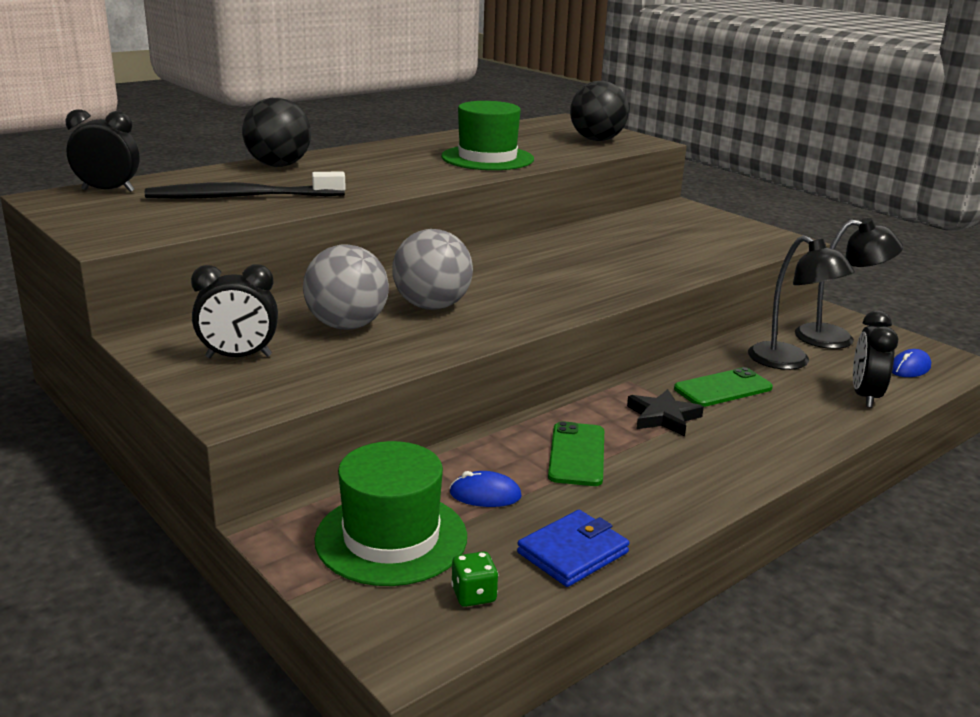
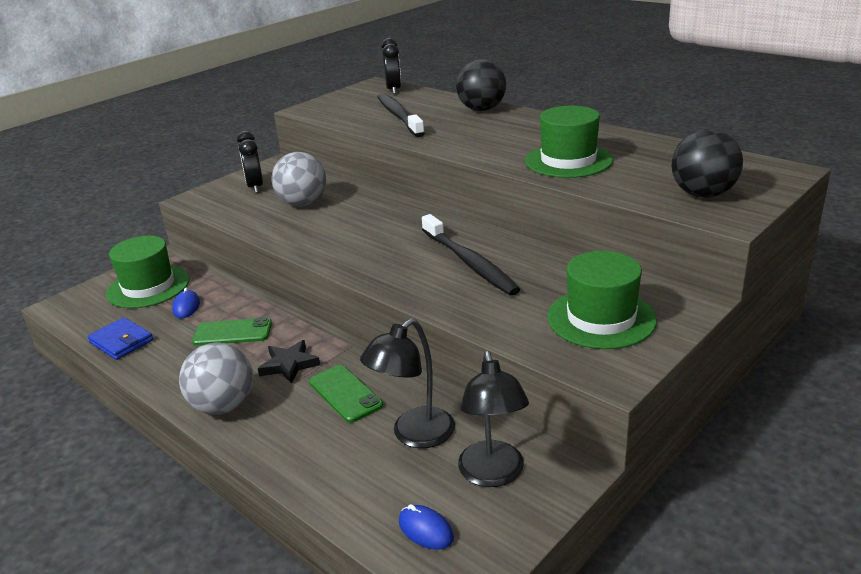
camera: 85 degrees right, 5 degrees up
(432, 306) = (341, 221): grey ball -> grey ball (223, 406)
(474, 595) = (92, 316): green dice -> none
(583, 259) = (469, 263): none -> black toothbrush
(703, 231) = (601, 318): none -> green hat
(865, 396) = (345, 484): black clock -> none

